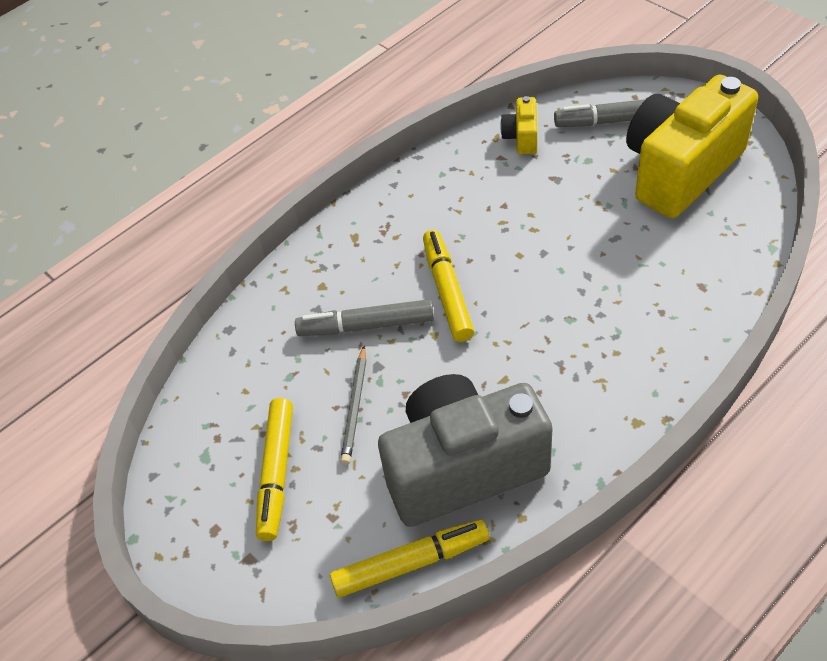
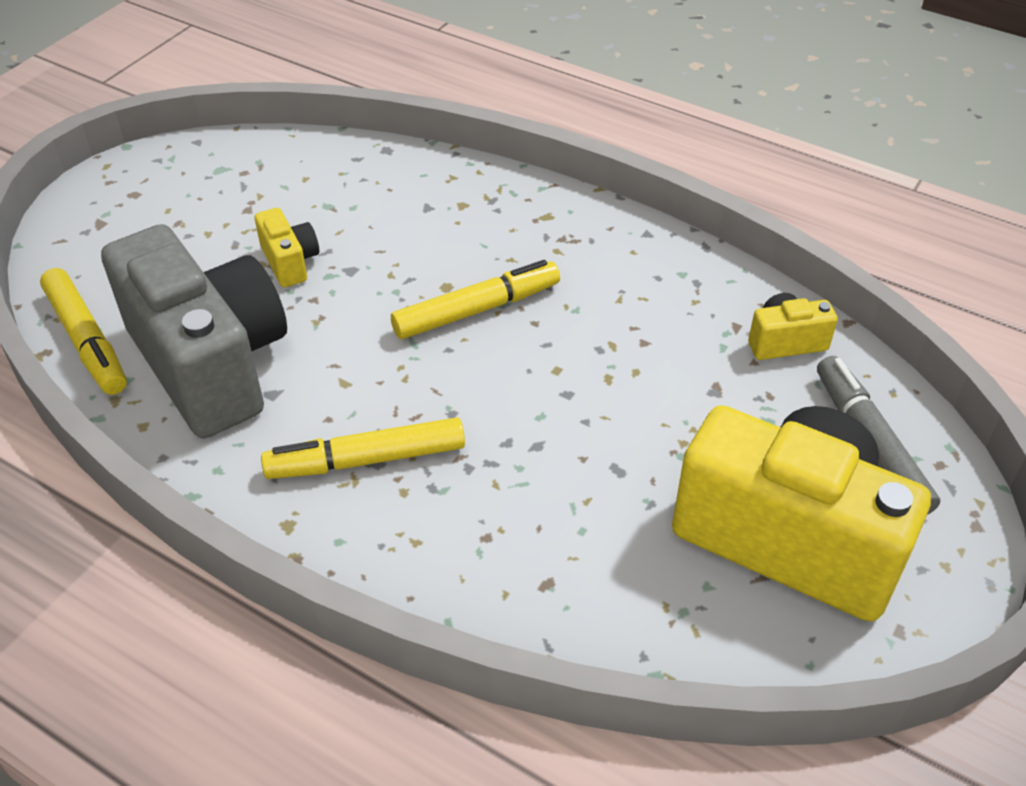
camera: 70 degrees right, 5 degrees down
(276, 473) = (201, 221): yellow marker -> yellow marker (366, 460)
(355, 407) = (290, 262): grey pencil -> yellow camera
(366, 326) = (408, 250): grey marker -> none

